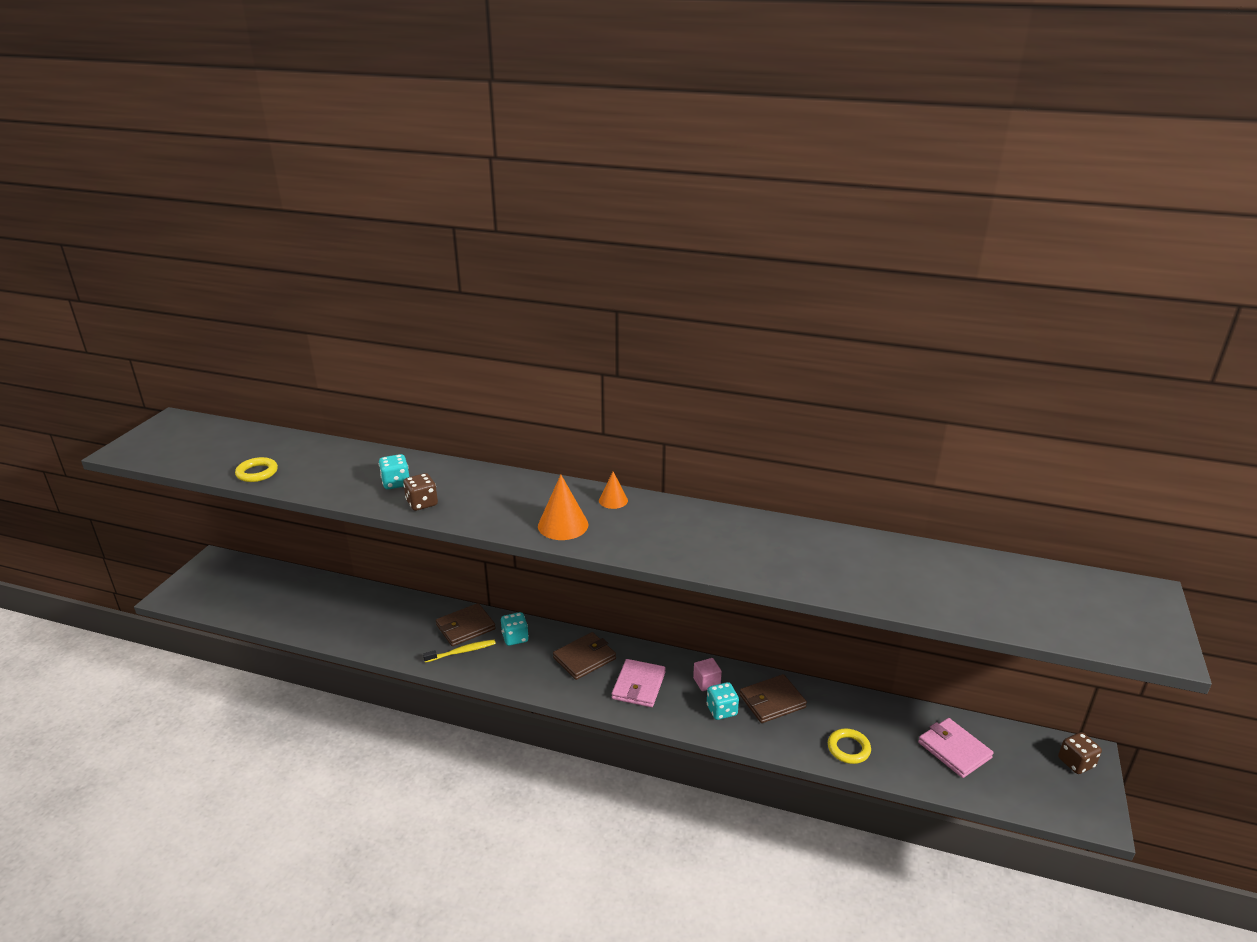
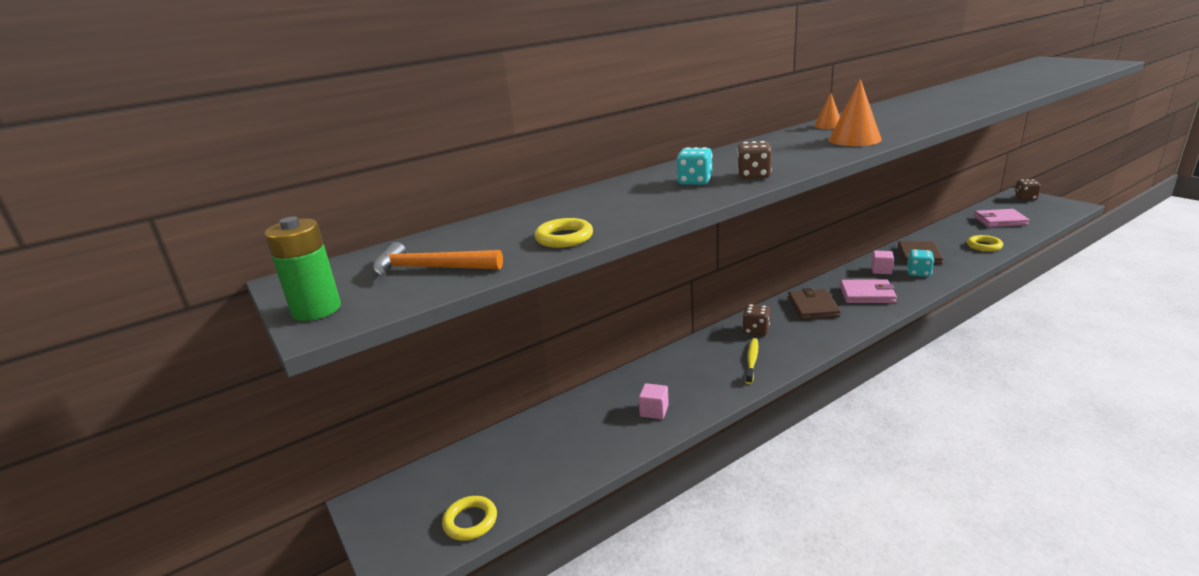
camera: 50 degrees left, 5 degrees down
(134, 443) = (316, 310): none -> green battery
(196, 450) = (430, 268): none -> orange hammer
(212, 603) = (470, 521): none -> yellow ring
(361, 628) = (654, 411): none -> pink cube
(465, 627) = (715, 351): brown wallet -> none
(515, 638) = (756, 330): turquoise dice -> brown dice
(638, 685) = (867, 294): pink wallet -> pink wallet turned 45 degrees counterclockwise

